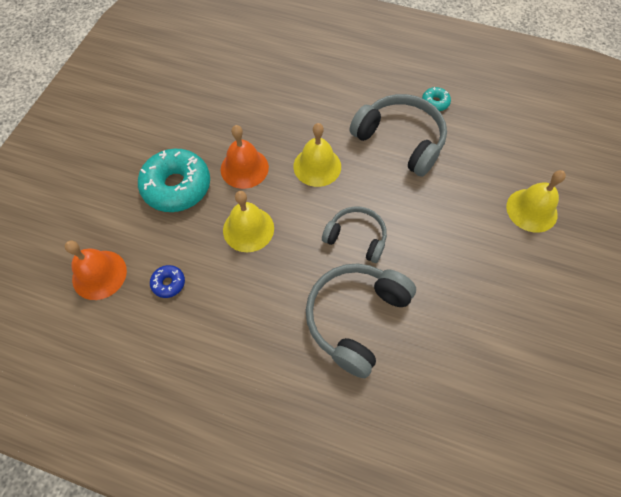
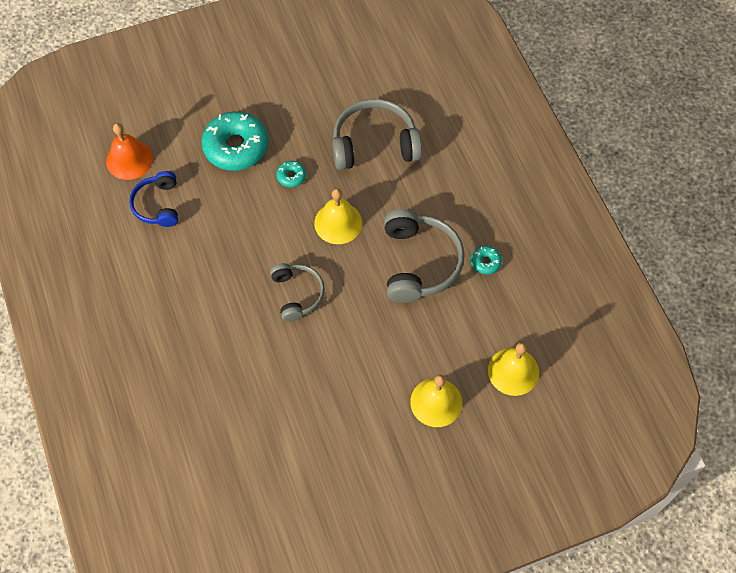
camera: 50 degrees right, 0 degrees up
(168, 283) = (158, 205): blue donut -> blue headphones
(244, 168) = (291, 176): orange bell -> turquoise donut
(248, 229) = (242, 219): yellow bell -> yellow bell (513, 371)
(355, 318) = (230, 339): grey headphones -> grey headphones (374, 144)

